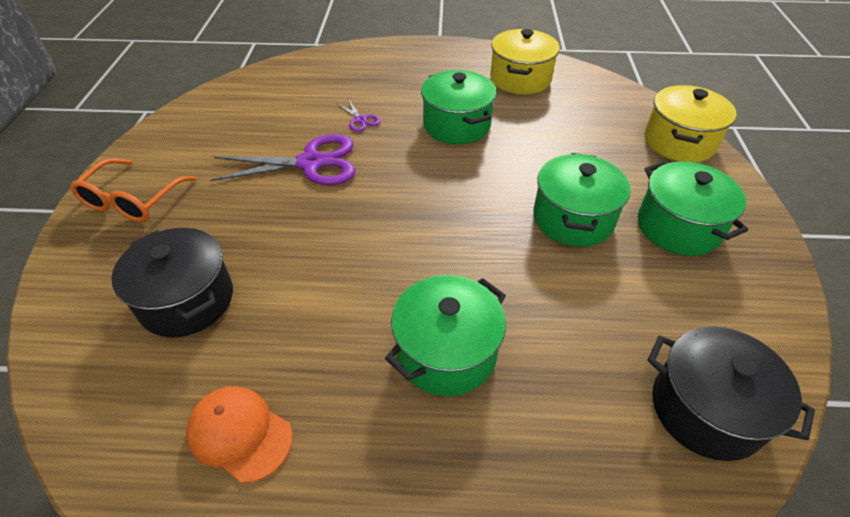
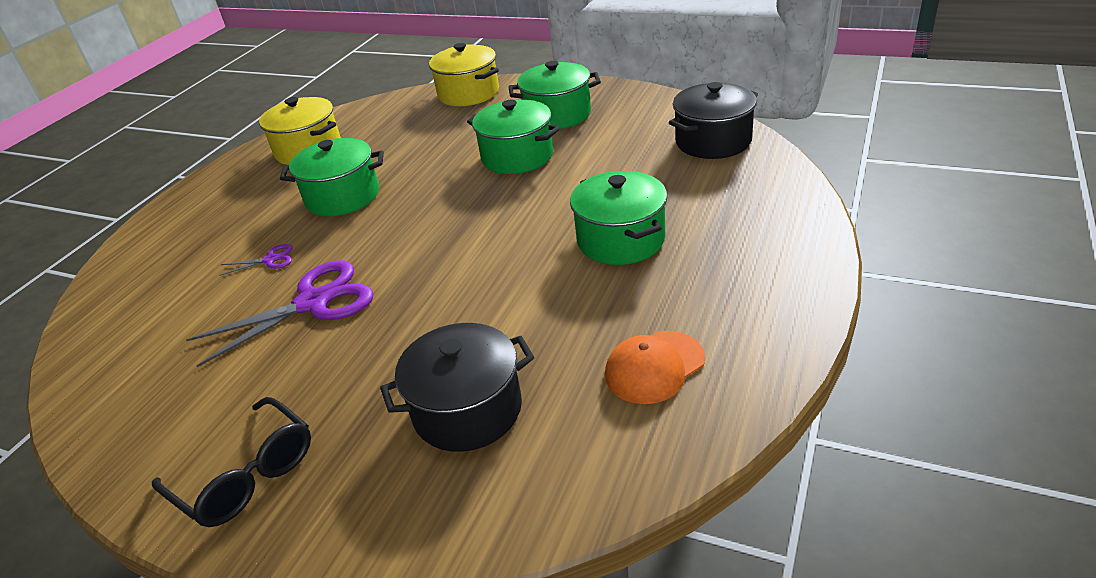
camera: 65 degrees left, 10 degrees down
(132, 201) = (247, 475): orange glasses -> black glasses
(311, 163) = (314, 303): purple scissors -> purple scissors turned 45 degrees clockwise

